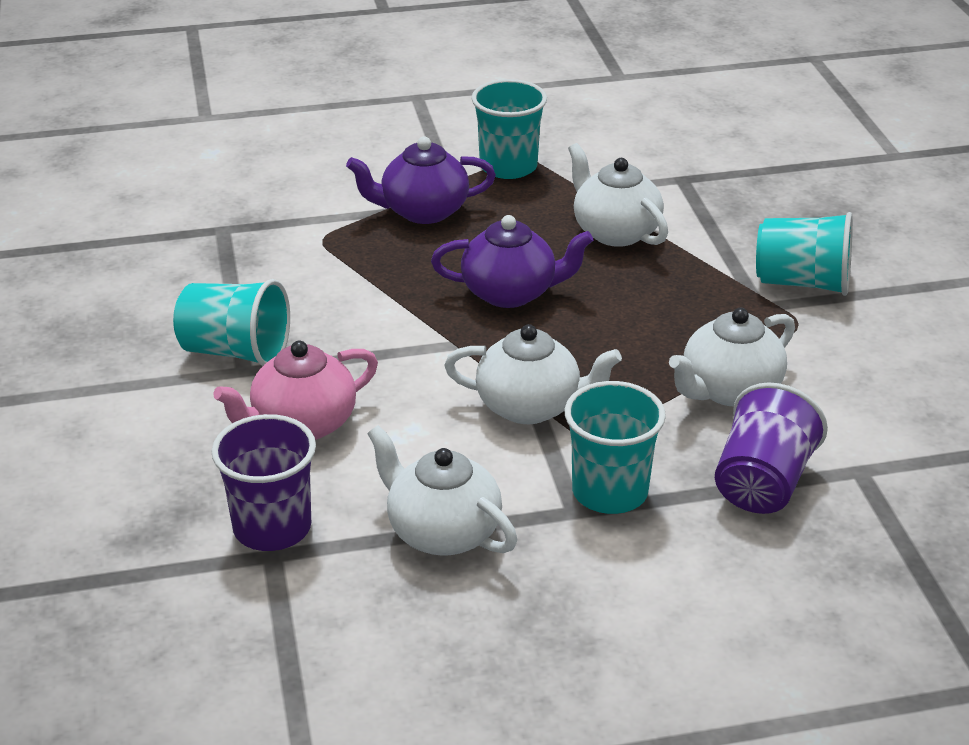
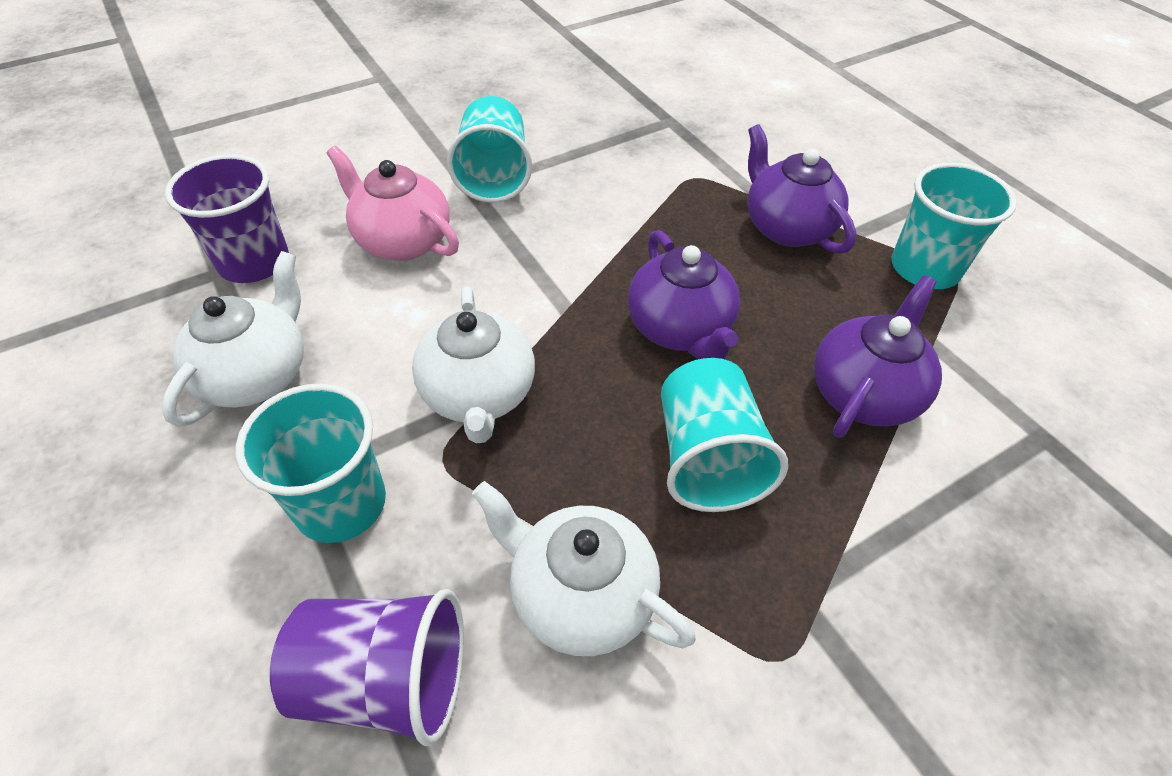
camera: 70 degrees right, 15 degrees up
(615, 232) = (864, 393): white teapot -> purple teapot
(802, 283) = (891, 646): turquoise cup -> turquoise cup (707, 459)

